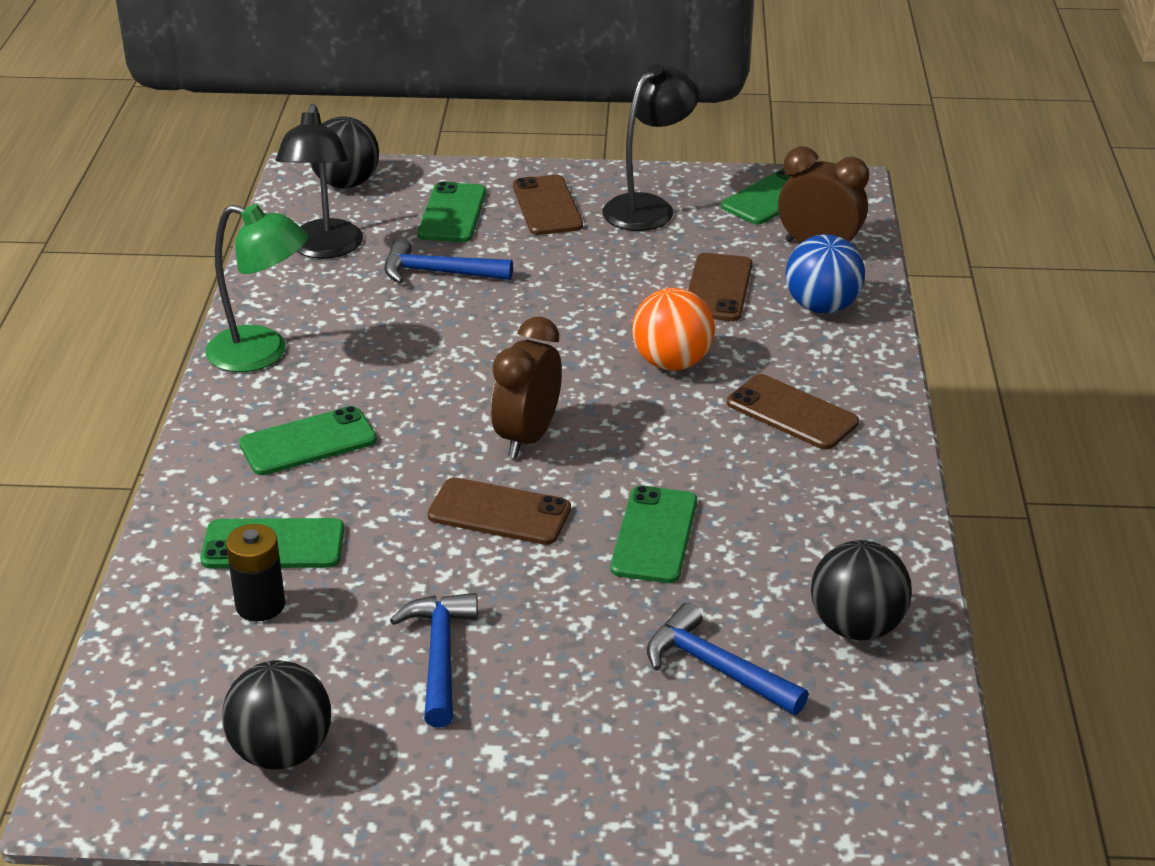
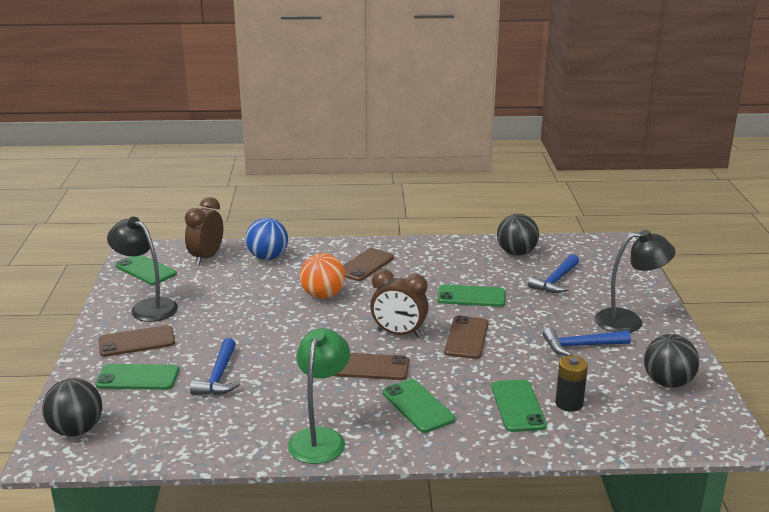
camera: 95 degrees left, 10 degrees down
(324, 249) = (179, 428): black lamp -> black lamp (628, 321)
(718, 288) = (246, 284): brown phone -> brown phone (370, 367)

